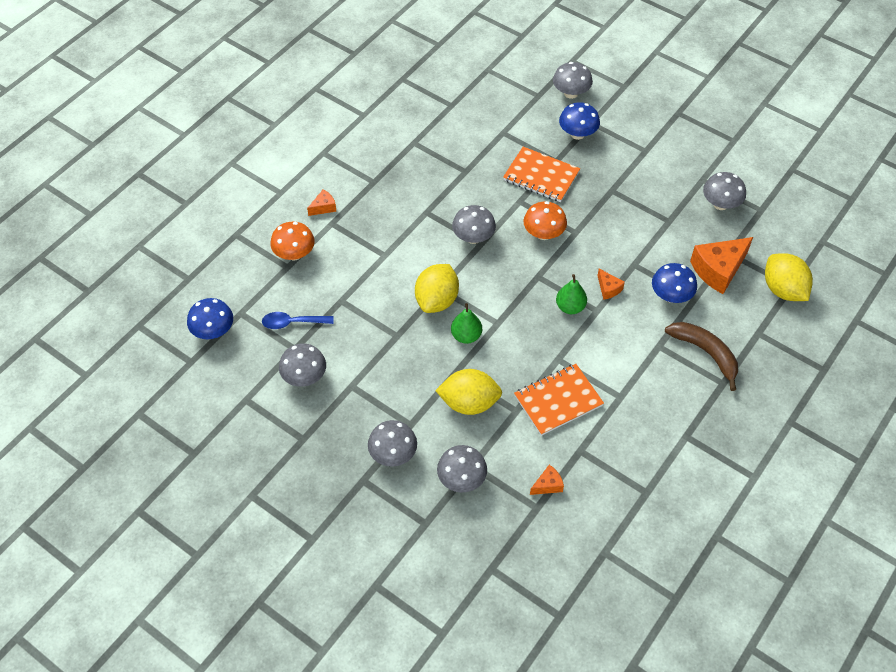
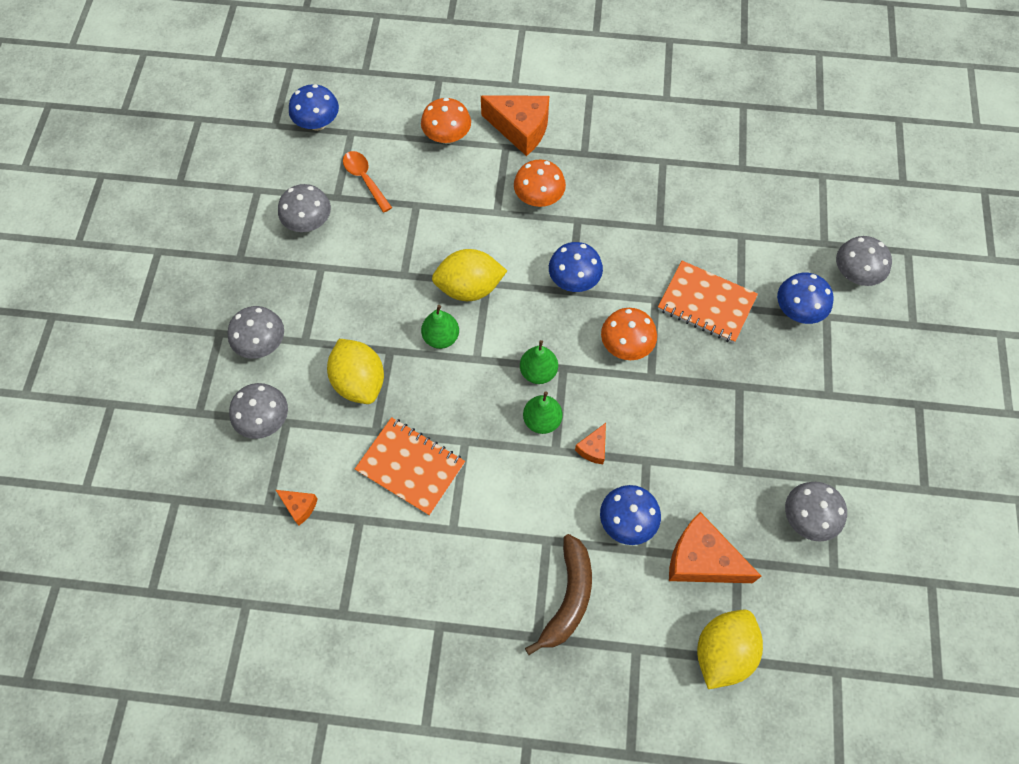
camera: 60 degrees right, 10 degrees up
(292, 323) = (365, 179): blue spoon -> orange spoon
(323, 207) = (520, 129): orange cheese -> orange cheese, size x2.06
(391, 225) = (539, 198): none -> orange mushroom
(473, 237) = (574, 280): grey mushroom -> blue mushroom
(532, 292) = (538, 372): none -> green pear
(541, 176) = (706, 303): orange notebook -> orange notebook turned 60 degrees counterclockwise

